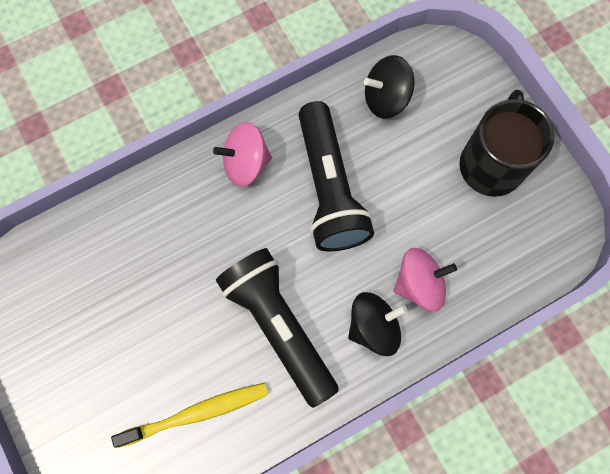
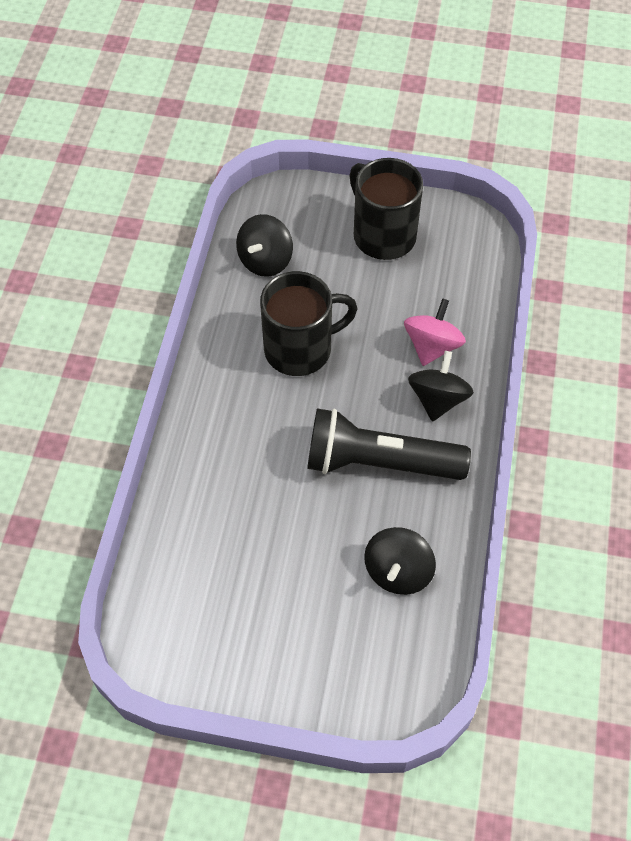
camera: 50 degrees left, 15 degrees down
(197, 413) = (398, 571): yellow toothbrush -> black spinning top
(246, 163) = (223, 390): pink spinning top -> none
(329, 188) = (300, 349): black flashlight -> black mug

